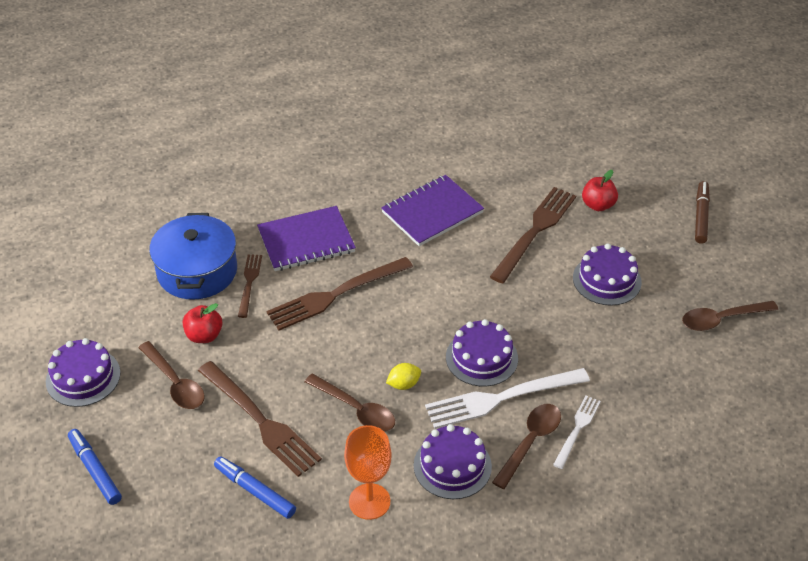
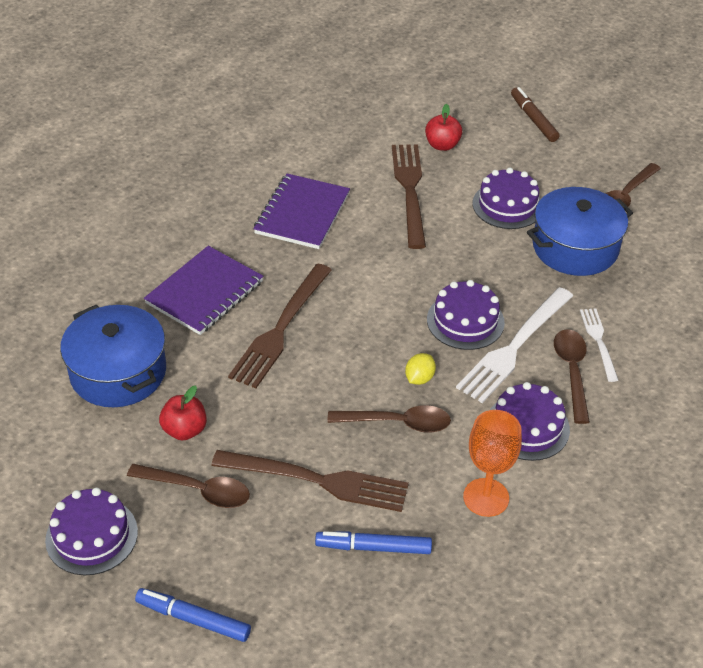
camera: 35 degrees left, 0 degrees up
(249, 282) = (183, 357): brown fork -> none
(632, 342) = (575, 247): none -> blue pot

